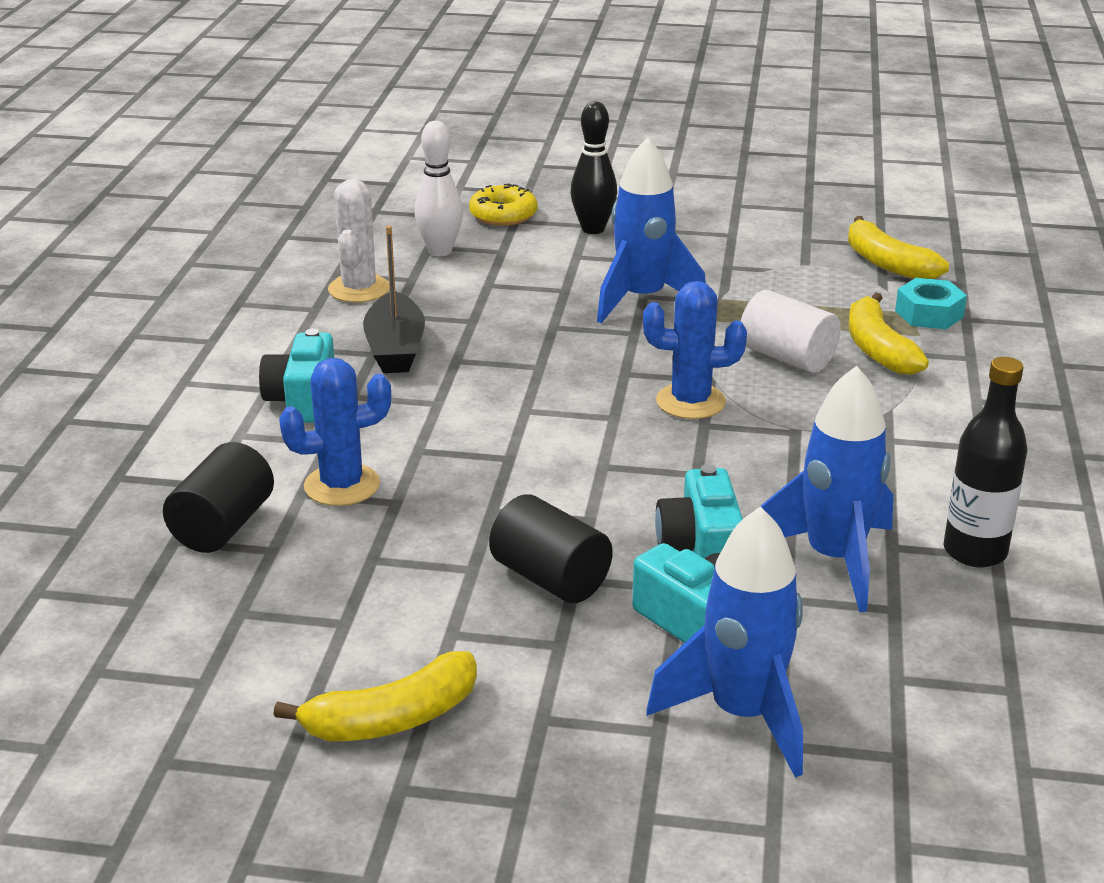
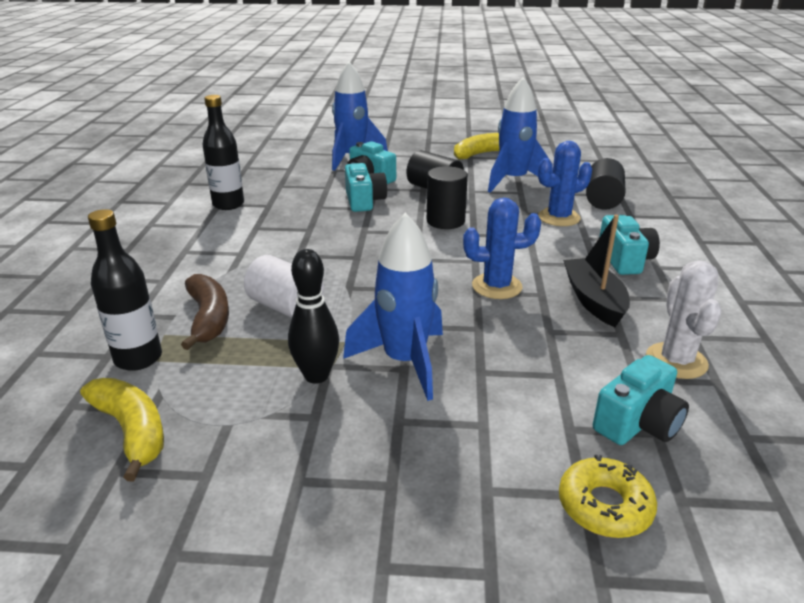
camera: 175 degrees right, 0 degrees up
(440, 251) = (638, 423): white bowling pin -> turquoise camera
(550, 487) = (445, 221): none -> black cylinder
(593, 229) = (476, 479): black bowling pin -> black bowling pin (316, 376)
(690, 402) = (364, 270): blue cactus -> blue cactus (497, 286)
(834, 560) = (300, 199): blue rocket -> blue rocket (513, 181)
(877, 349) = (209, 318): yellow banana -> brown banana
(929, 314) = (138, 358): turquoise nut -> black bottle

